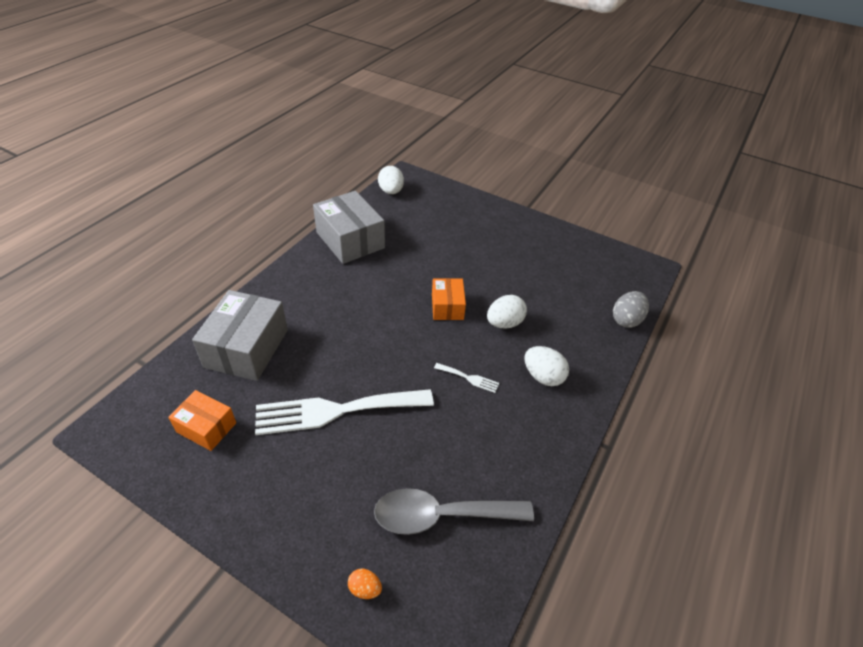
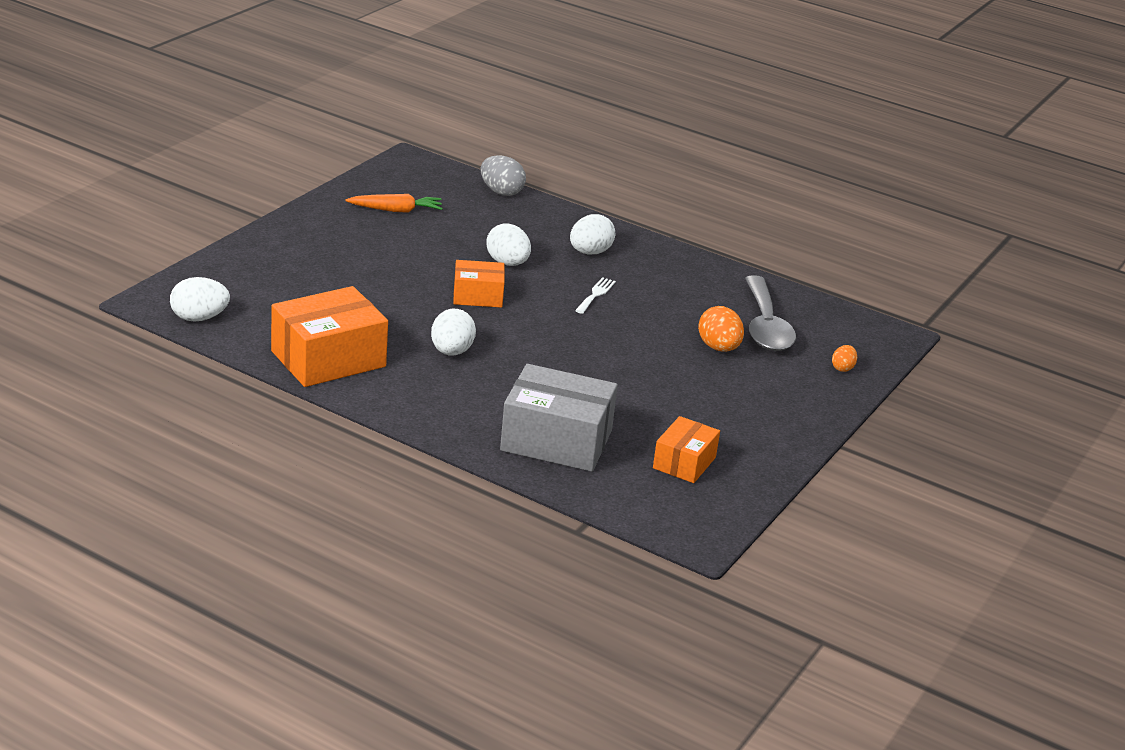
camera: 90 degrees left, 15 degrees down
(336, 411) = (650, 378): white fork -> none
(350, 240) = (328, 359): grey box -> orange box
(365, 294) = (451, 352): none -> white egg
(392, 468) = (718, 348): none -> orange egg
(563, 263) = (396, 210): none -> orange carrot

